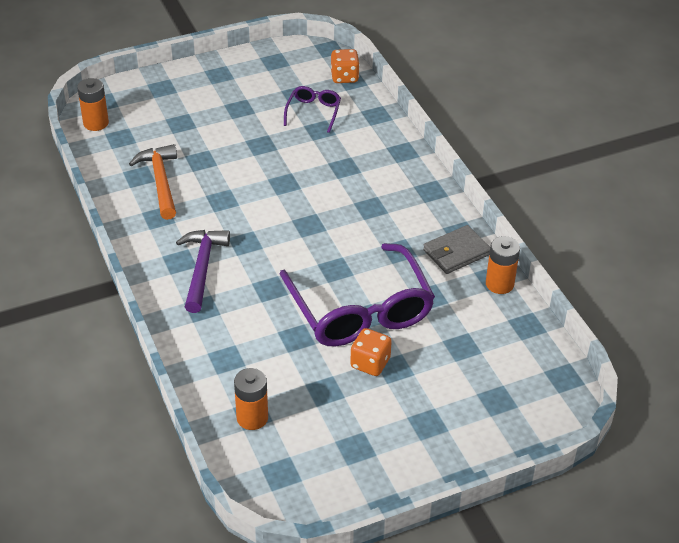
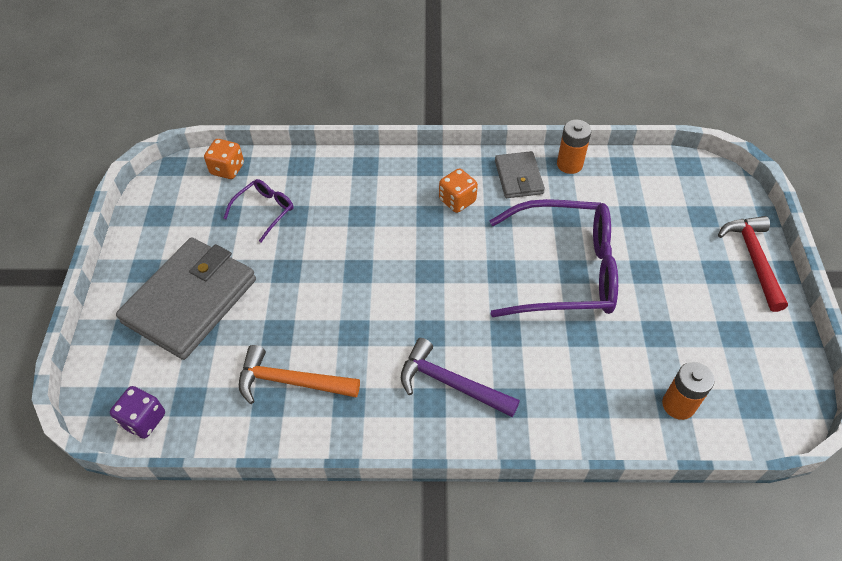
camera: 65 degrees left, 10 degrees up
(96, 123) = (144, 420): orange battery -> purple dice
(204, 106) = (190, 301): none -> grey wallet
(313, 112) = (264, 211): purple glasses -> purple glasses turned 90 degrees clockwise
(370, 363) = (635, 287): orange dice -> orange dice (457, 201)
(461, 450) = (753, 259): none -> red hammer

